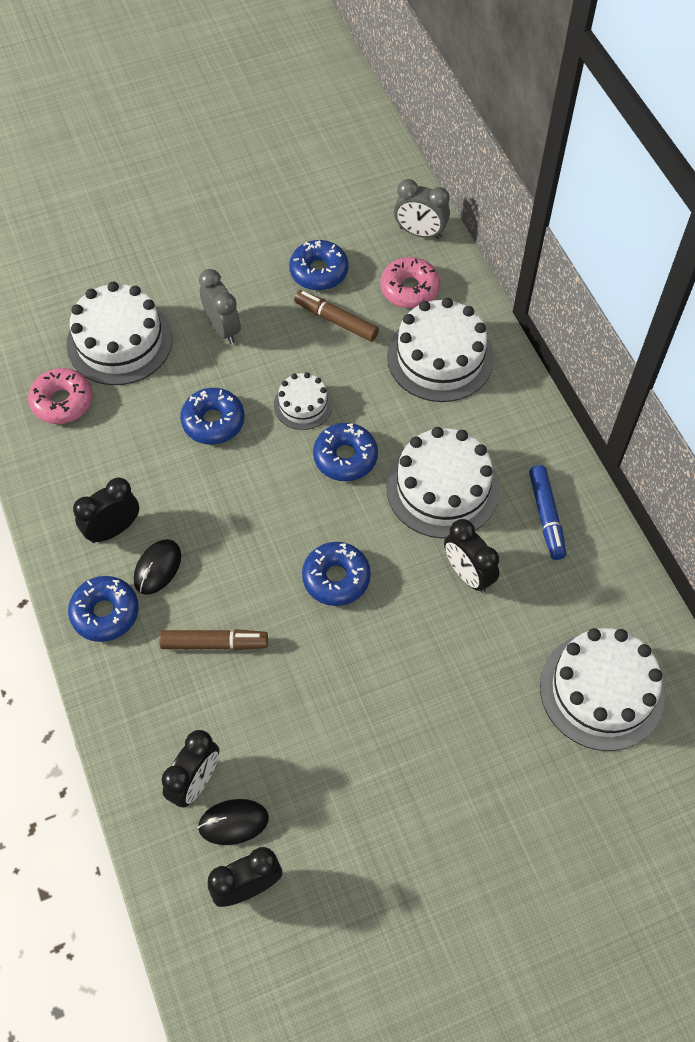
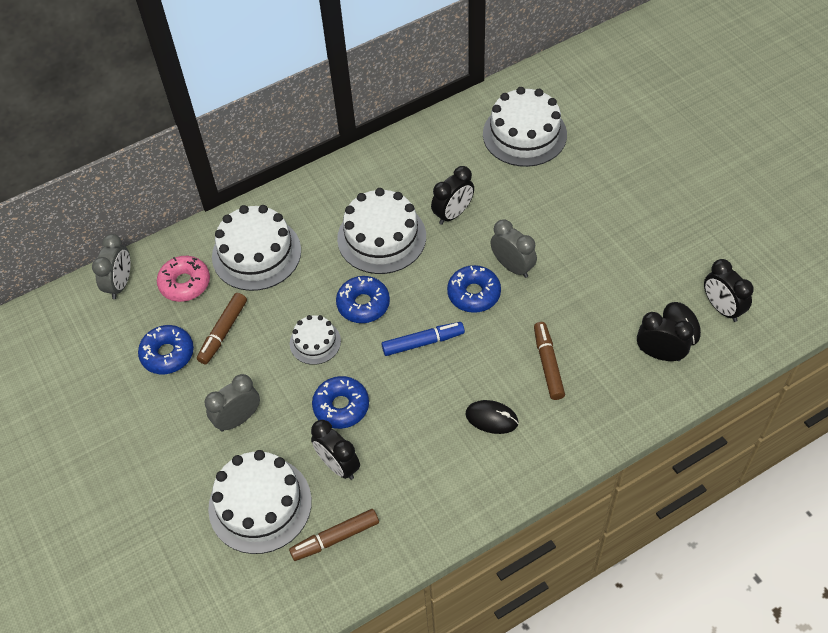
camera: 95 degrees left, 5 degrees down
(62, 402) = (335, 538): pink donut -> brown marker
(105, 613) = (541, 448): blue donut -> none
(113, 530) = (462, 461): black clock -> black clock (338, 465)
(369, 630) = (512, 267): none -> grey clock
(546, 516) = (395, 174): blue marker -> blue marker (423, 342)

